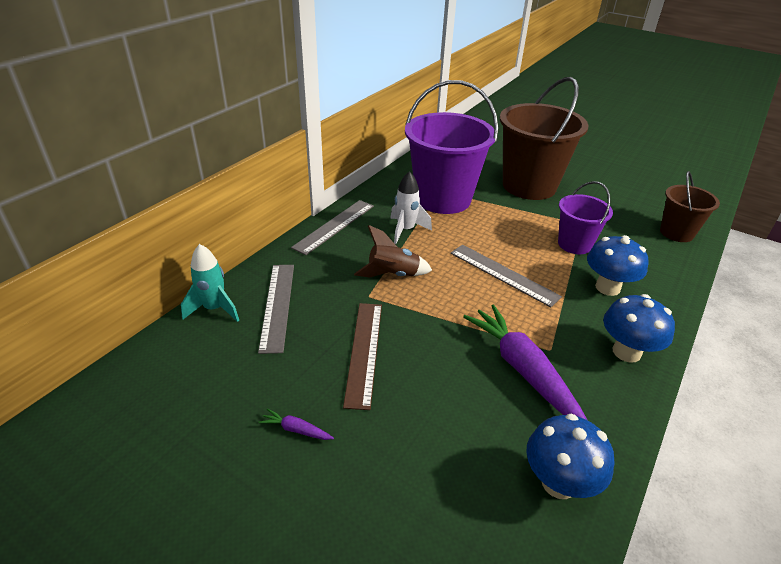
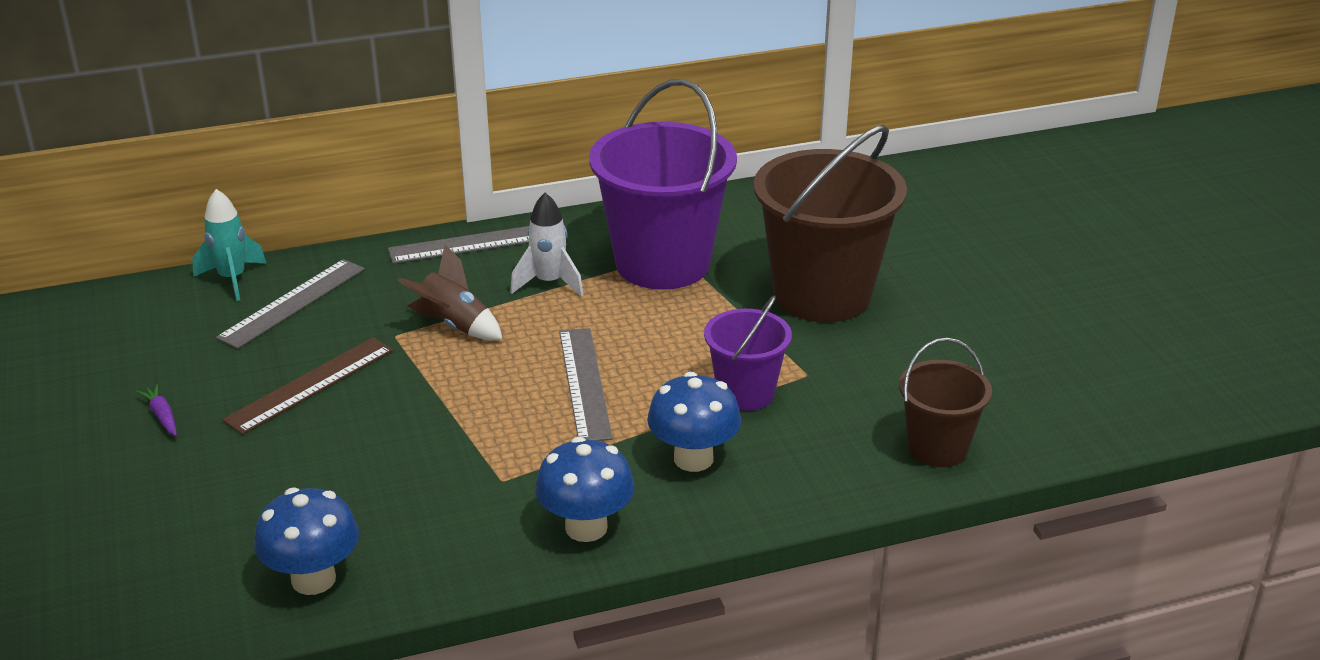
camera: 40 degrees right, 5 degrees down
(522, 370) = (439, 481): purple carrot -> none

